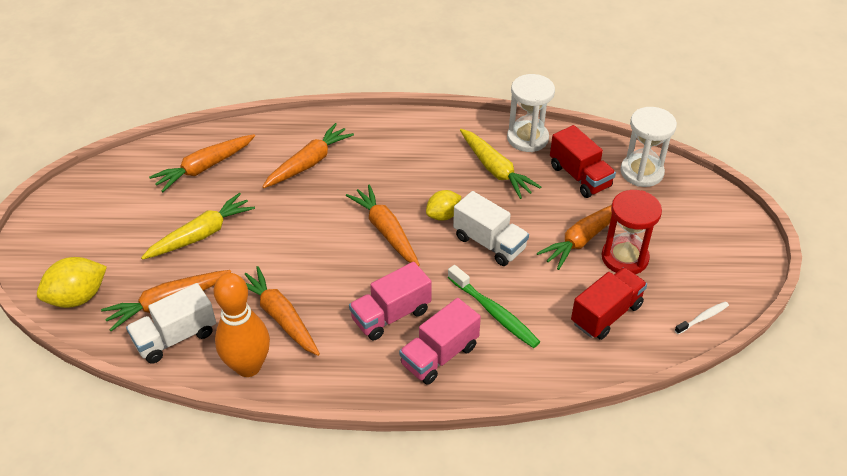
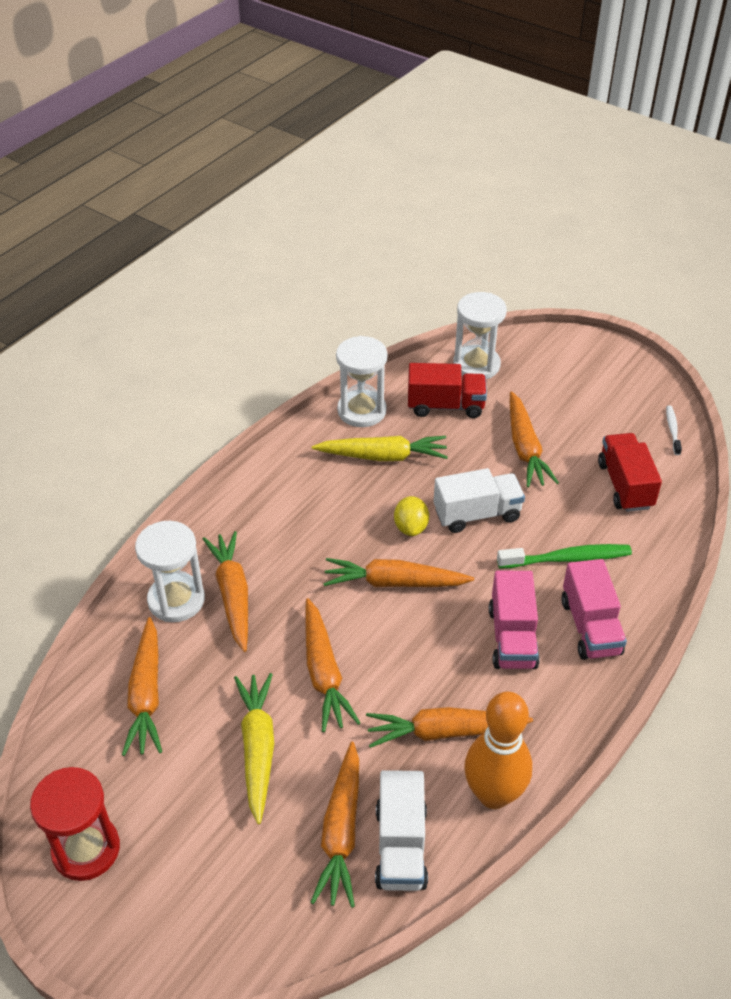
camera: 55 degrees left, 0 degrees up
(78, 297) = (255, 926): yellow lemon -> none
(282, 235) = (324, 672): none -> orange carrot
(284, 142) = (176, 600): none -> white hourglass
(624, 258) = (569, 436): red hourglass -> red hourglass (86, 849)

